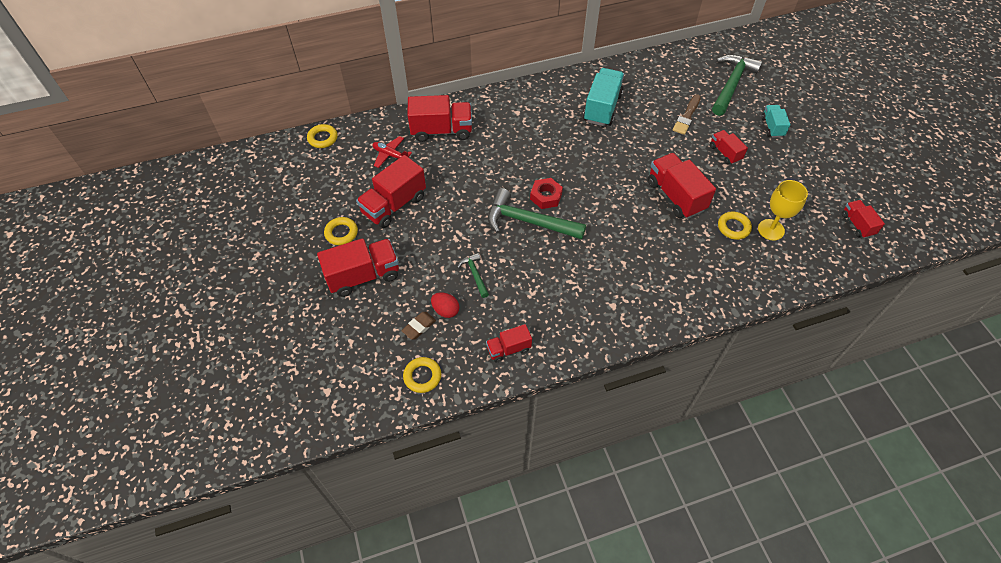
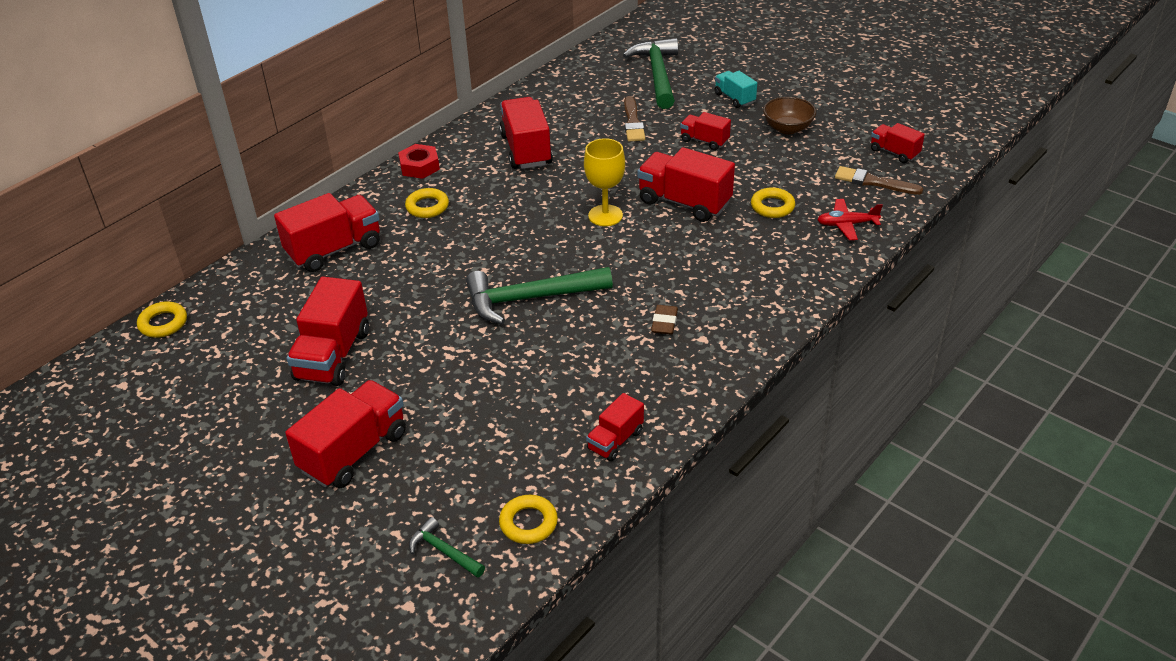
camera: 30 degrees left, 15 degrees down
(341, 233) = (281, 418): yellow ring -> yellow ring (427, 207)
(390, 155) = (282, 303): red plane -> red plane (846, 224)
(419, 327) = (479, 472): brown eraser -> brown eraser (664, 322)
(445, 310) = (500, 438): red egg -> none
(475, 274) = (507, 382): green hammer -> green hammer (444, 551)
(546, 196) = (530, 264): red nut -> red nut (419, 166)
(602, 108) = (526, 150): turquoise truck -> red truck
(771, 230) = (813, 192): yellow goblet -> yellow goblet (605, 215)
(792, 169) = (787, 128): none -> brown bowl
(822, 242) = (873, 182): none -> brown brush

